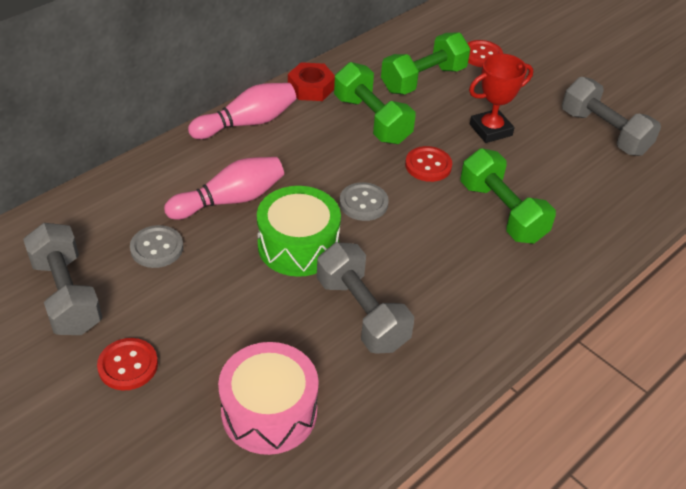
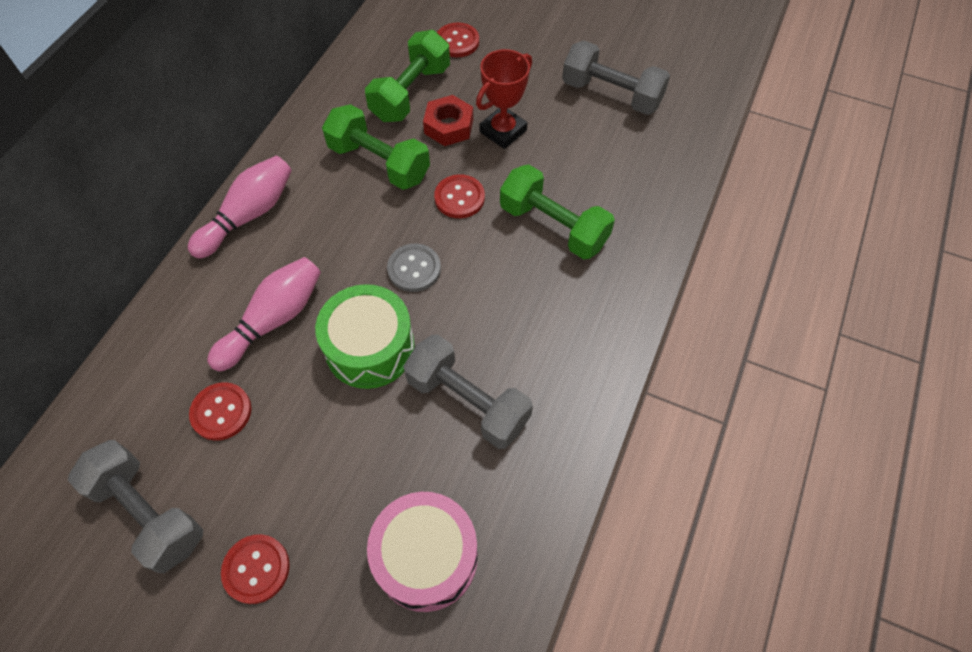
camera: 20 degrees left, 15 degrees up
(157, 248) = (221, 412): grey button -> red button
(311, 87) = (298, 145): red nut -> red nut (448, 126)

